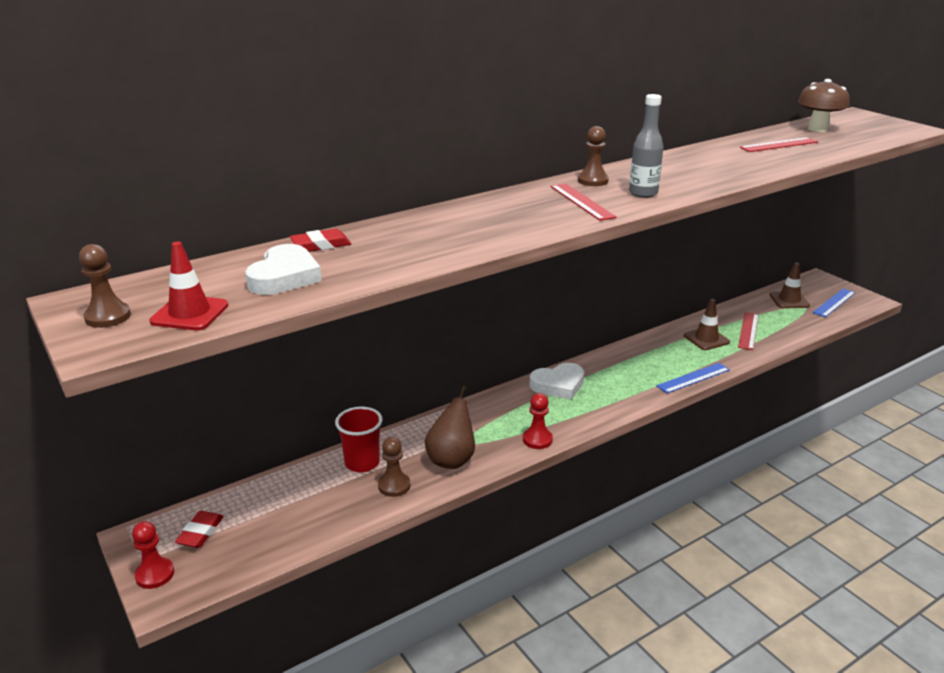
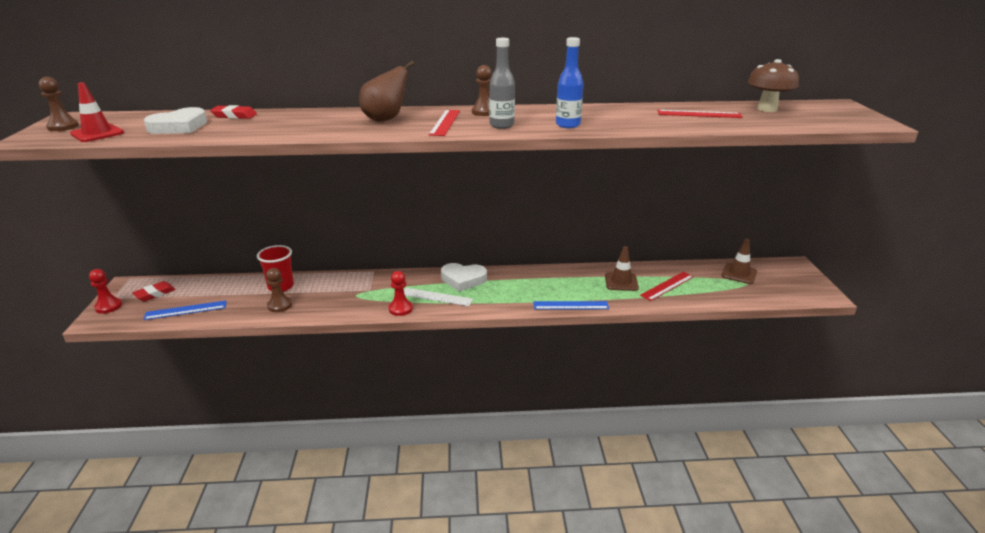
camera: 30 degrees right, 0 degrees up
(451, 460) = (332, 302): brown pear -> brown pear (386, 119)
(557, 413) = (436, 297): none -> white ruler
(699, 180) = (568, 125): none -> blue bottle
(834, 302) = (782, 287): blue ruler -> blue ruler (186, 310)

